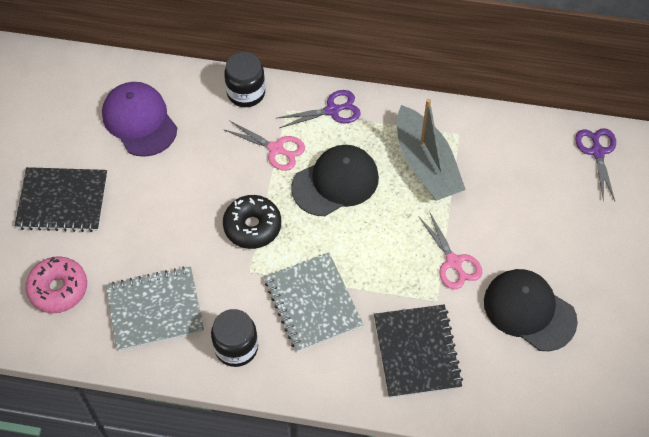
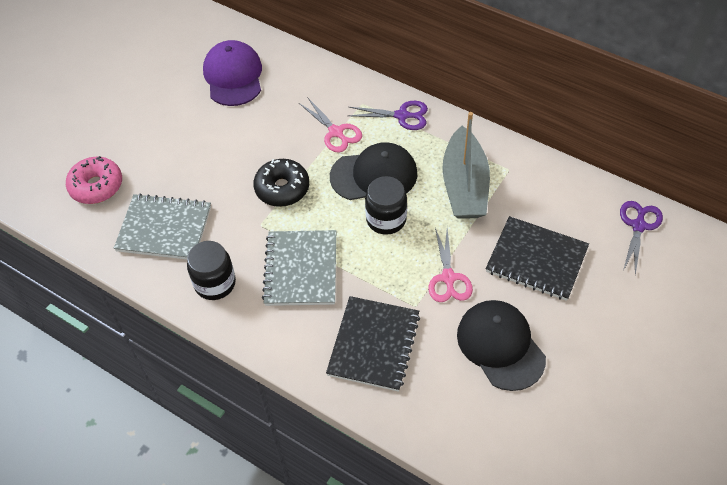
camera: 25 degrees right, 5 degrees down
(62, 201) = (138, 119): black notebook -> black notebook (536, 260)
(246, 93) = (334, 80): black jar -> black jar (386, 219)

